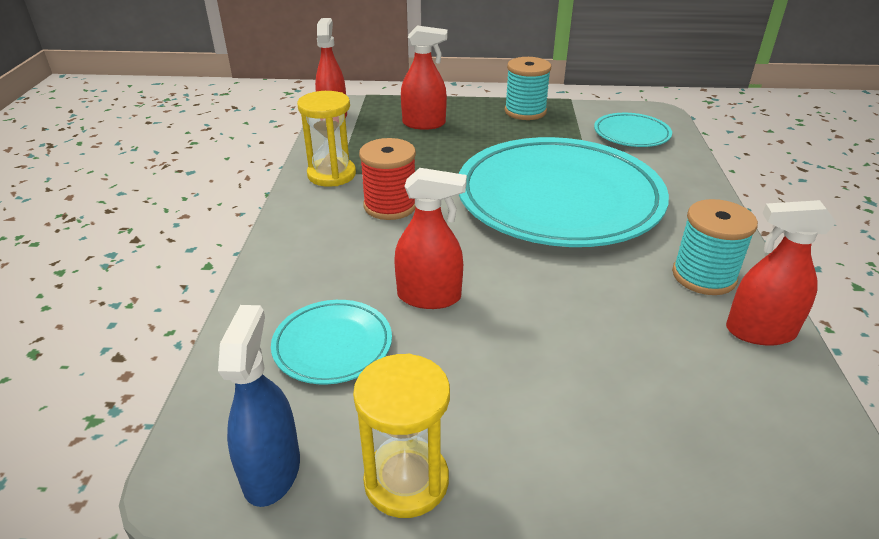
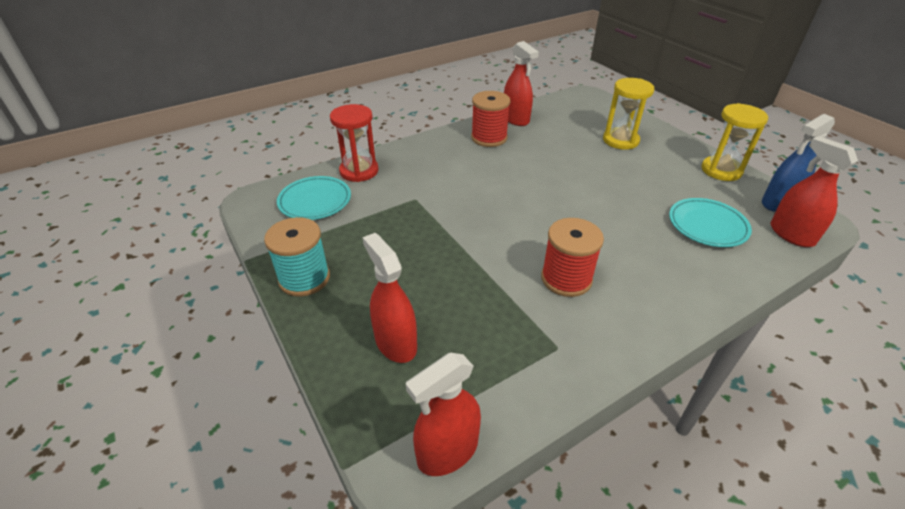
camera: 125 degrees left, 5 degrees up
(331, 174) = (568, 349): yellow hourglass -> yellow hourglass (620, 140)
(429, 296) = (626, 212): red spray bottle -> red spray bottle (791, 234)
(558, 199) = (462, 203): turquoise plate -> none
(674, 165) = (359, 171): none -> red hourglass
(703, 276) = (489, 138): turquoise spool -> red spool

